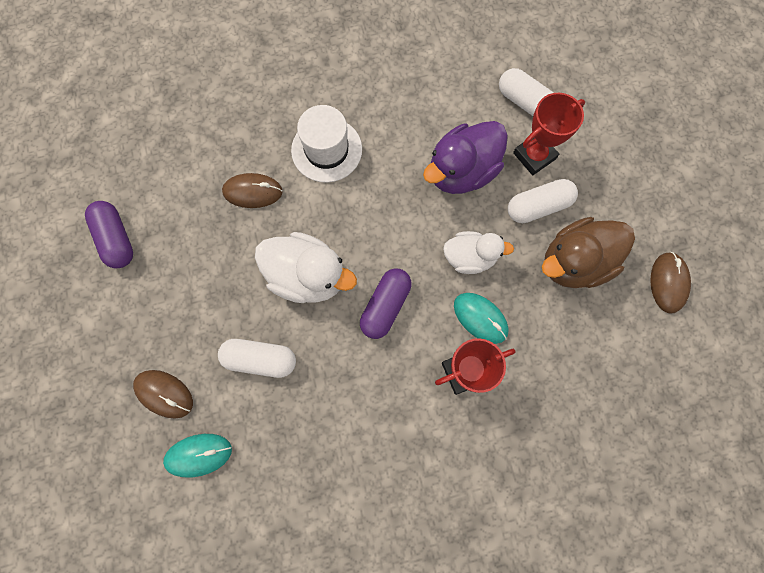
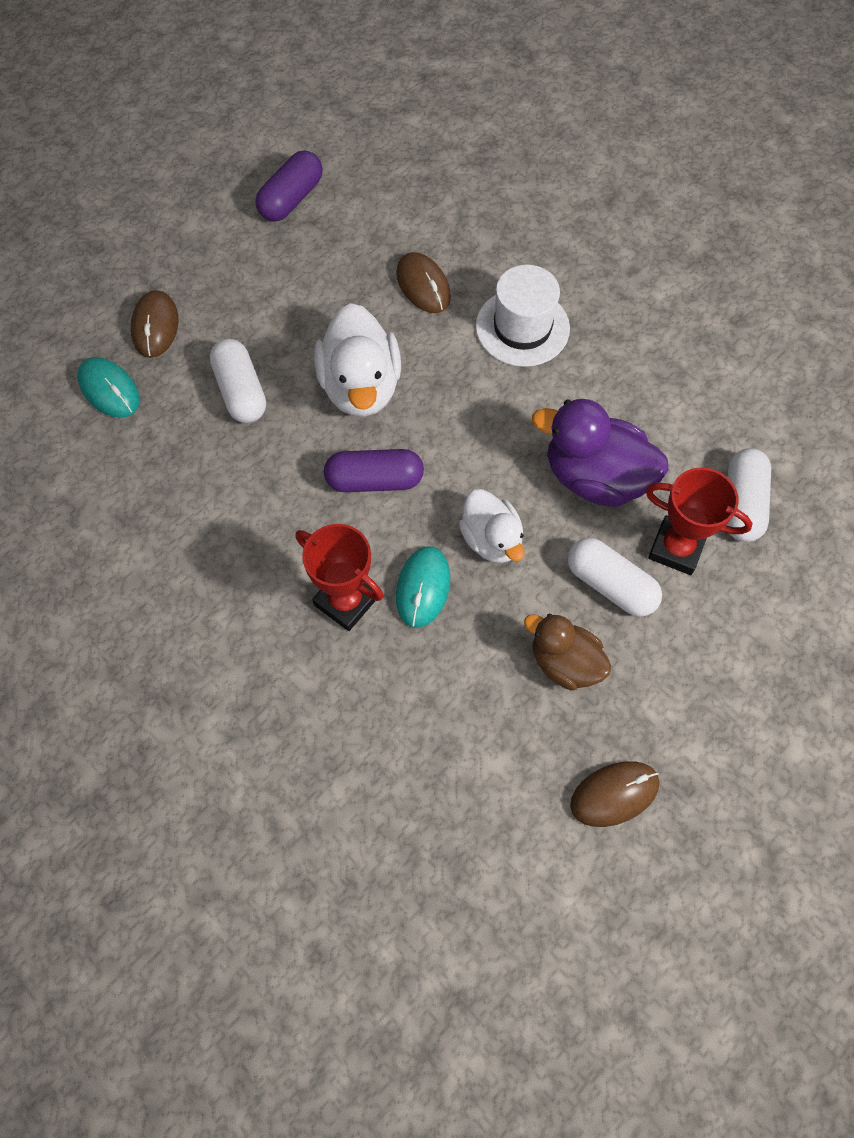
camera: 60 degrees right, 10 degrees down
(574, 262) = (564, 663): brown duck -> brown duck, size x0.65

